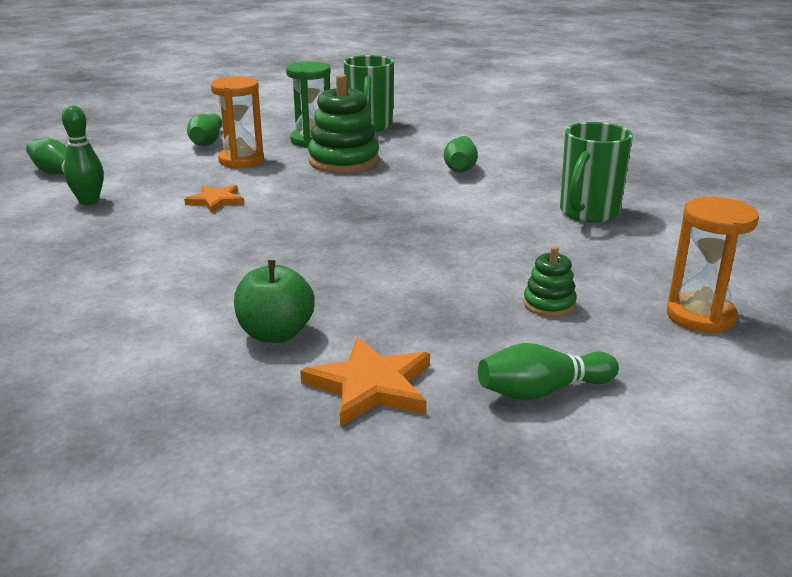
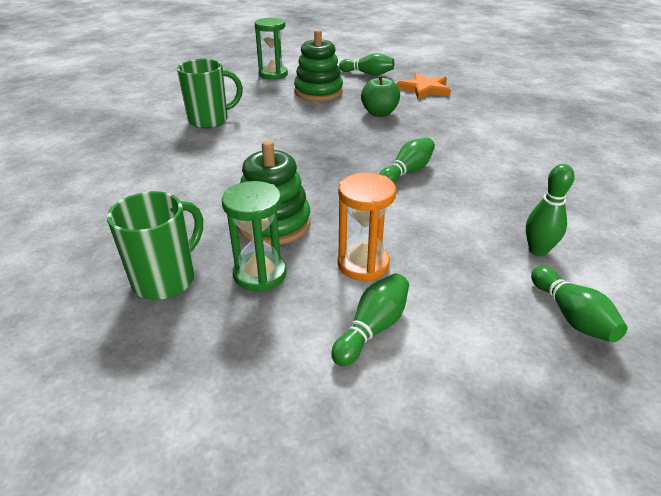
camera: 145 degrees left, 10 degrees up
(216, 201) = (424, 210): orange star -> none
(276, 334) = (447, 113): green apple -> green apple (379, 113)
(460, 166) = (201, 181): green bowling pin -> green bowling pin (407, 172)
(549, 304) = (318, 92): green stacking toy -> green stacking toy, size x1.95
(700, 316) = (273, 74): orange hourglass -> green hourglass

